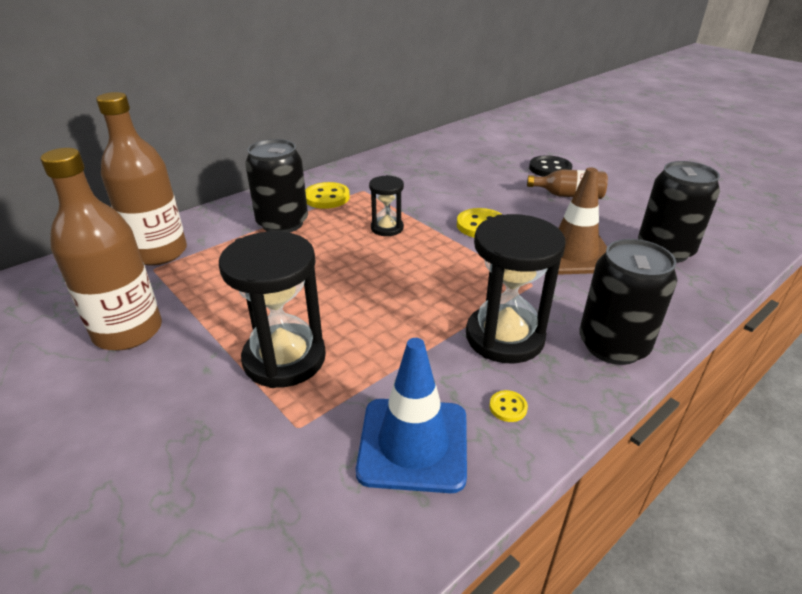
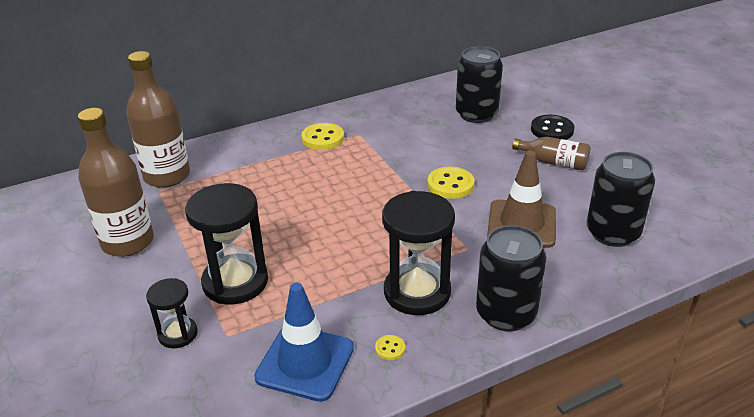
camera: 15 degrees right, 0 degrees up
(282, 223) = (275, 160): black can -> black can (476, 114)
(387, 228) = (363, 176): black hourglass -> black hourglass (178, 334)

